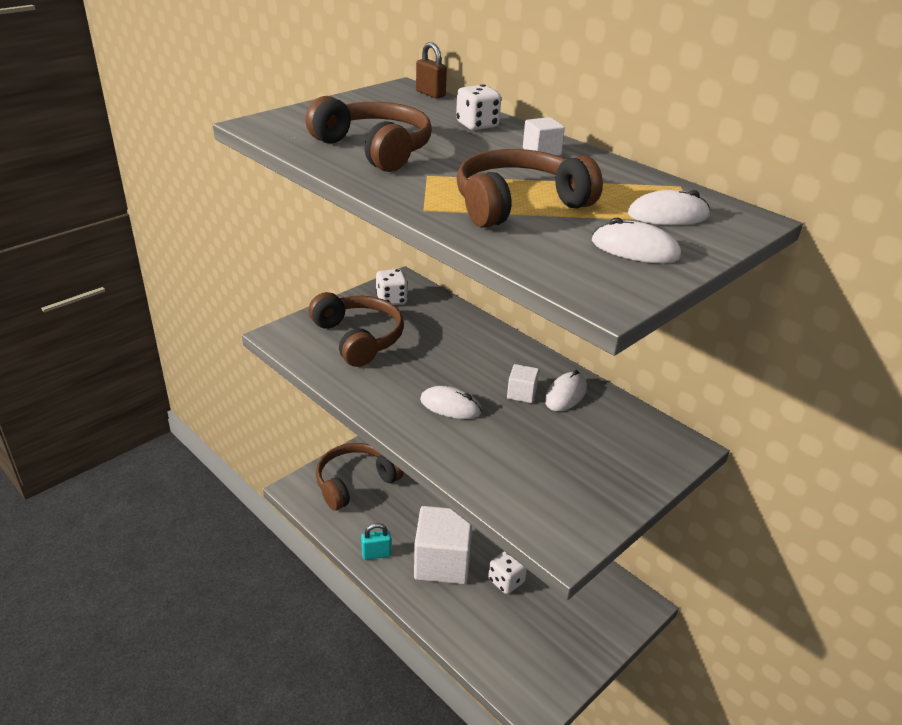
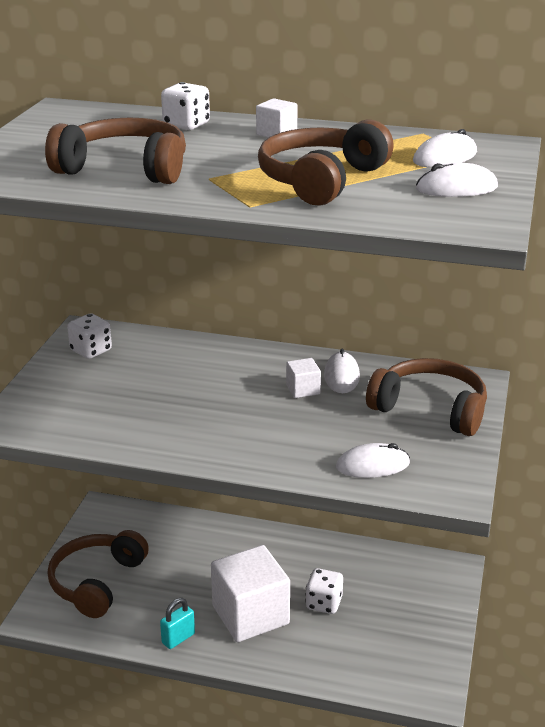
camera: 30 degrees left, 5 degrees down
(358, 338) = (95, 398): brown headphones -> brown headphones (430, 409)
(430, 94) = (98, 107): brown padlock -> none
(450, 406) = (250, 424): white mouse -> white mouse (372, 465)

